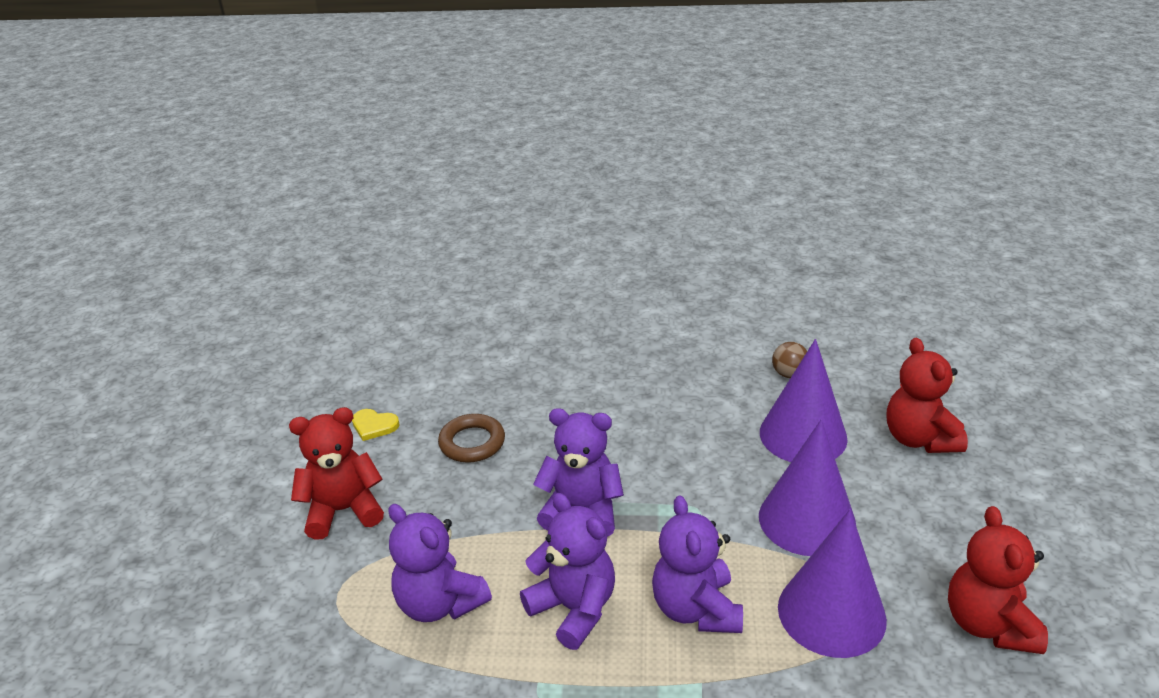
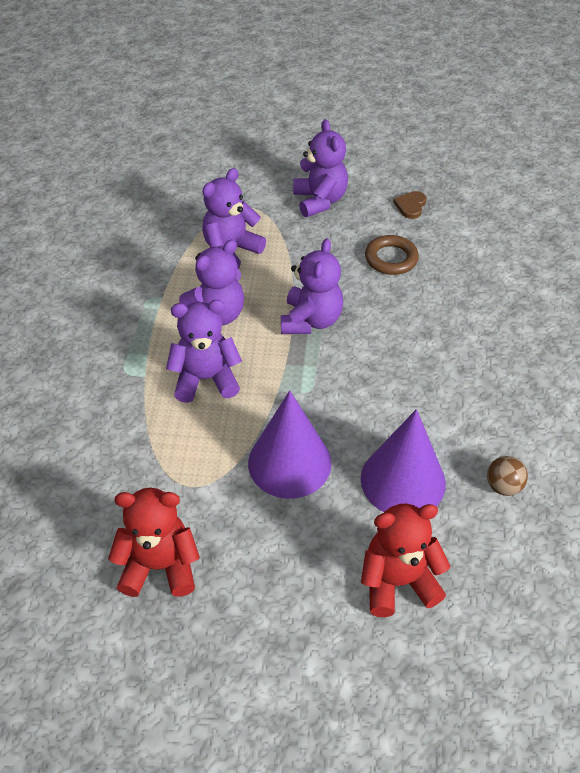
camera: 90 degrees right, 15 degrees up
(343, 510) = (319, 201): red teddy bear -> purple teddy bear
(374, 426) = (410, 206): yellow heart -> brown heart
(831, 613) = (189, 460): purple cone -> none

